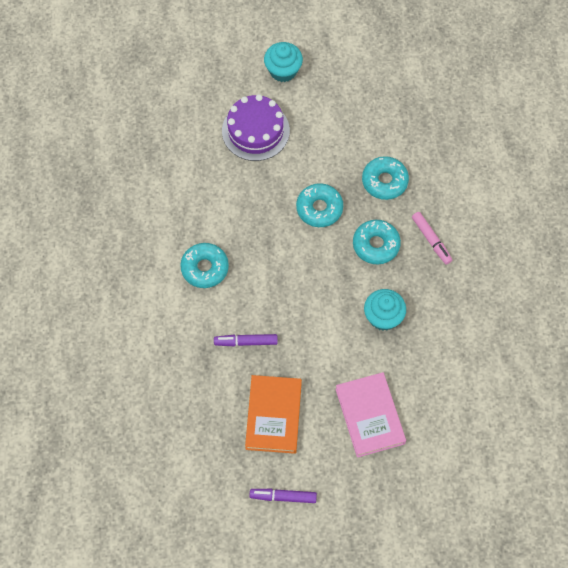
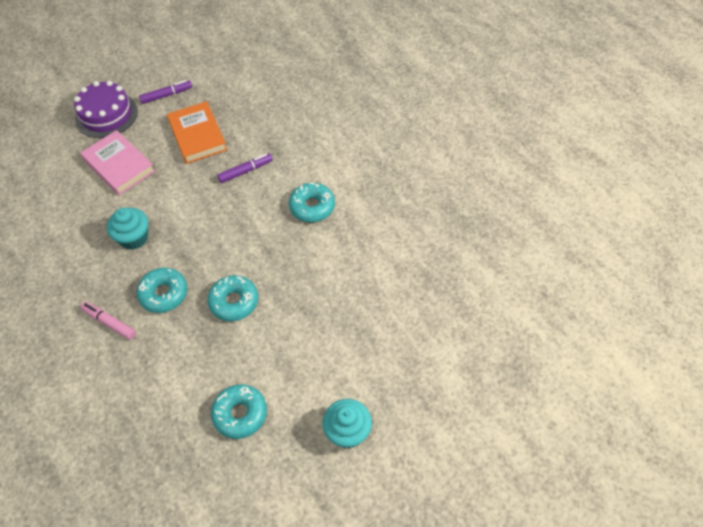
camera: 155 degrees right, 10 degrees down
(255, 131) = (338, 348): purple cake -> purple cake (106, 115)
(384, 181) = (178, 359): turquoise donut -> turquoise donut (240, 414)

